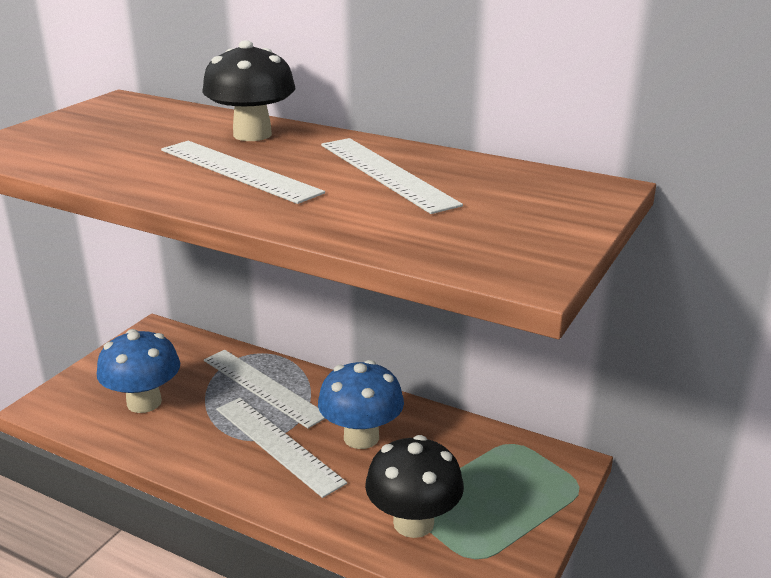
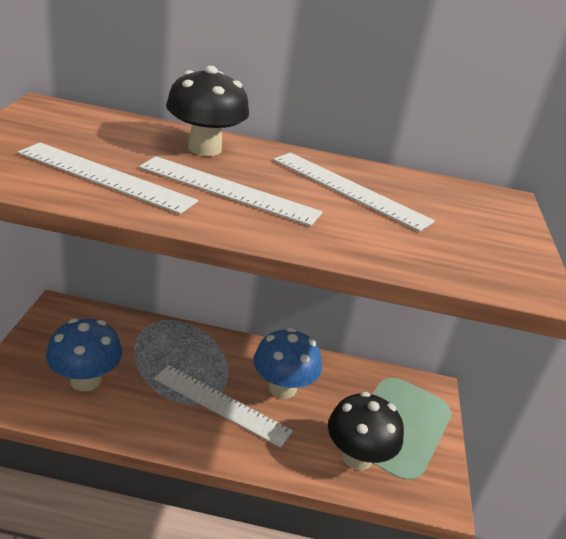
camera: 25 degrees left, 5 degrees up
(263, 387) = (182, 352): white ruler -> white ruler (105, 177)

